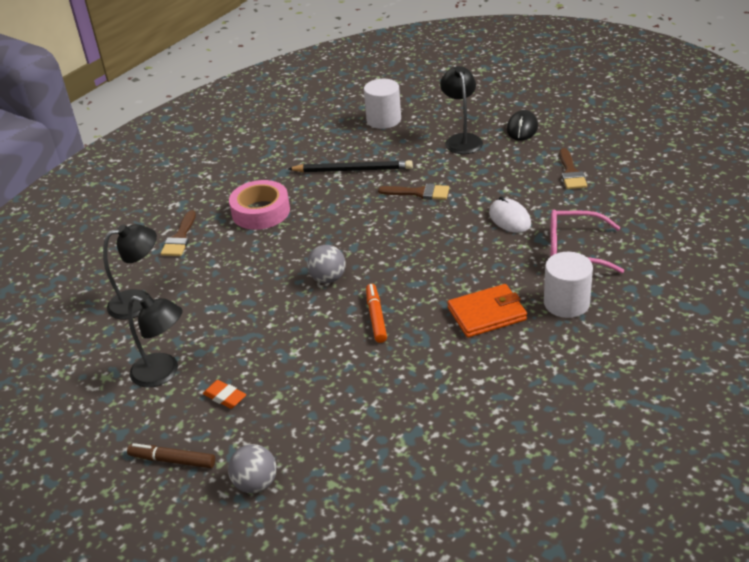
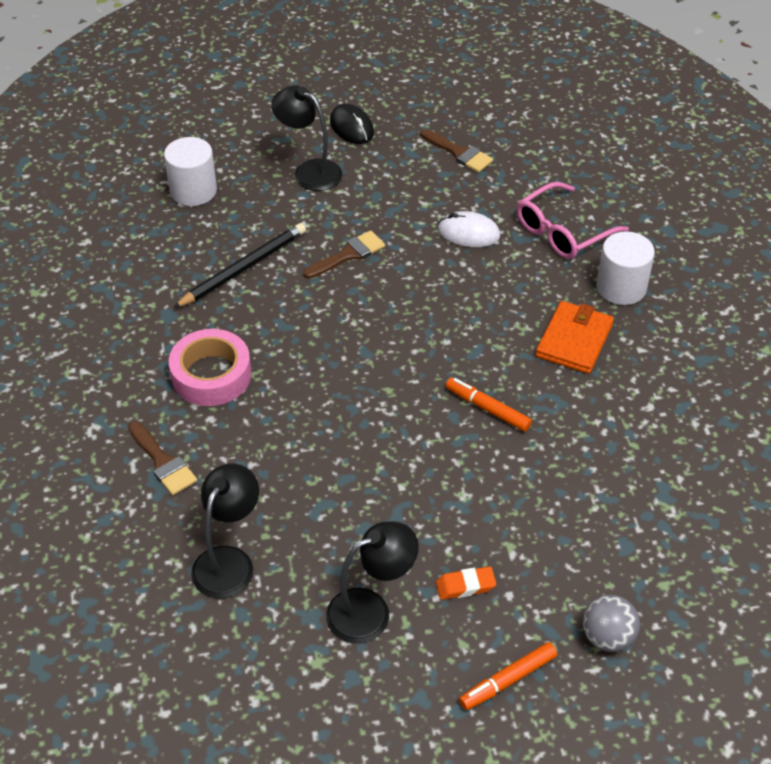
camera: 50 degrees left, 10 degrees up
(173, 460) = (508, 680): brown marker -> orange marker
(328, 278) = (389, 401): grey ball -> none

